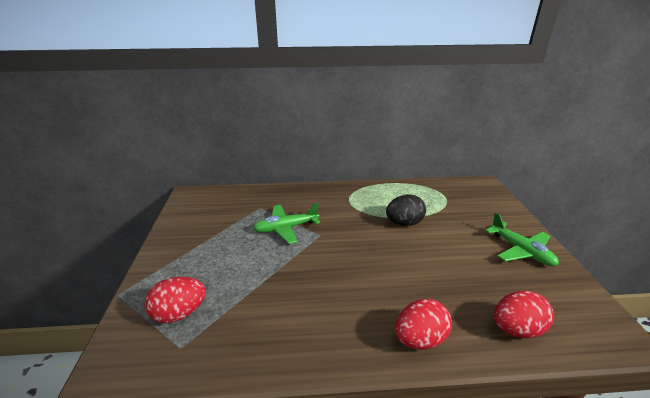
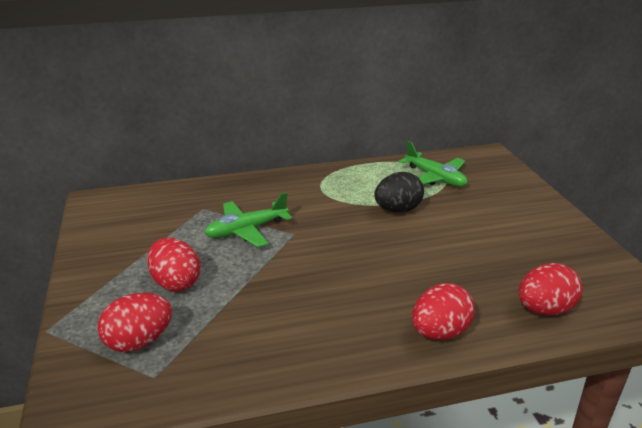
camera: 10 degrees left, 0 degrees up
(222, 266) = (176, 283): none -> red egg
(521, 251) = (541, 228): green plane -> green plane (435, 178)

